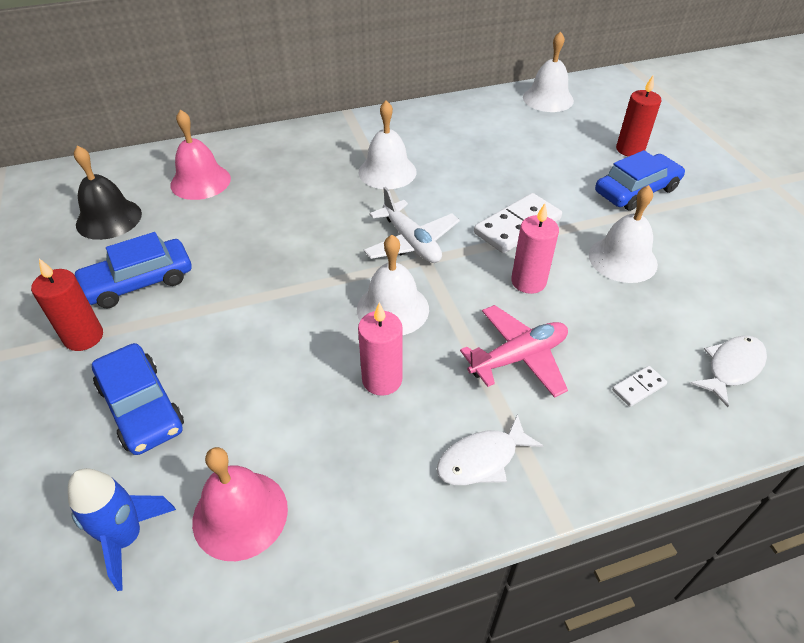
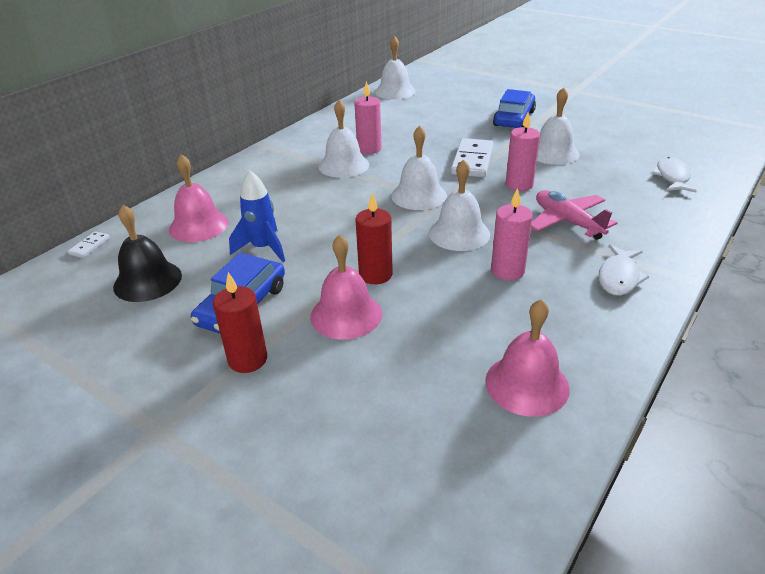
camera: 35 degrees left, 10 degrees down
(127, 538) = (472, 444): blue rocket -> blue rocket (263, 248)
(141, 407) = (365, 372): blue car -> none
(195, 340) = (346, 315): none -> pink bell
(411, 242) = (419, 195): white plane -> white bell
(434, 162) = (369, 149): none -> pink candle
(518, 357) = (567, 222): pink plane -> pink plane turned 60 degrees counterclockwise
(630, 149) = (482, 100): red candle -> red candle (375, 275)
(638, 387) = (644, 205): white domino -> white domino (90, 246)

